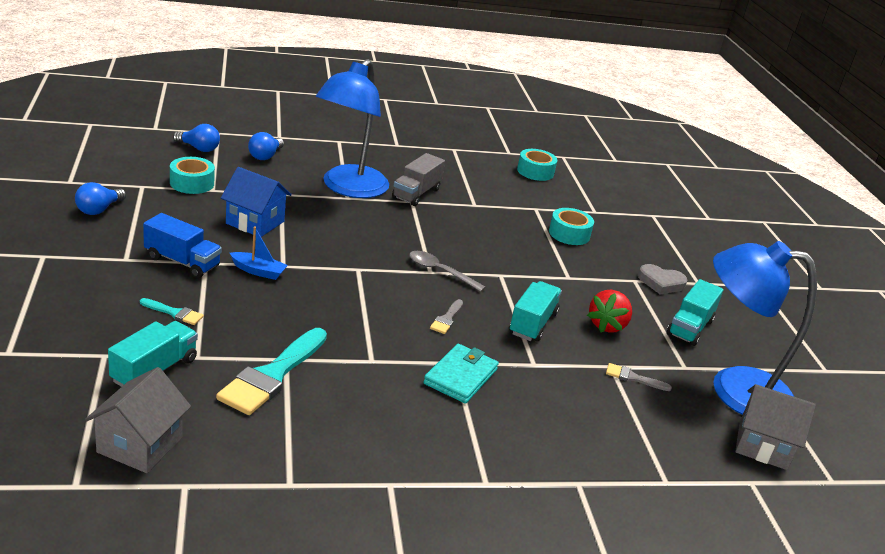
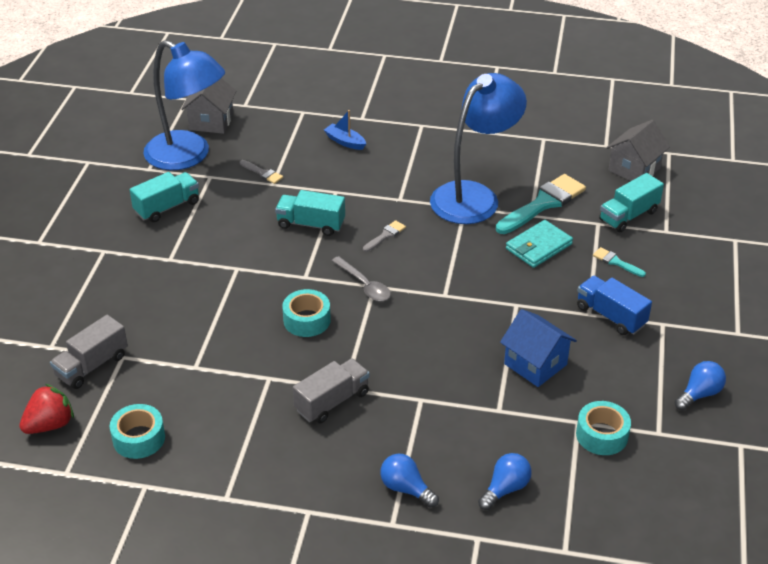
camera: 155 degrees left, 10 degrees up
(199, 148) = (592, 510): blue light bulb -> blue light bulb (406, 488)
(258, 271) = (540, 299): blue boat -> blue boat (345, 142)
(349, 188) = (413, 416): blue lamp -> blue lamp (474, 196)
(460, 376) = (401, 188): turquoise wallet -> turquoise wallet (538, 247)
(533, 323) = (311, 224): turquoise truck -> turquoise truck turned 60 degrees clockwise
(569, 234) = (187, 323): turquoise tape -> turquoise tape (307, 320)
(607, 325) = (243, 216): red strawberry -> red strawberry (50, 425)
(610, 205) = (92, 365): none -> grey truck
(661, 283) = (144, 254): grey heart -> none
(762, 445) = (211, 121): grey house -> grey house turned 60 degrees clockwise

